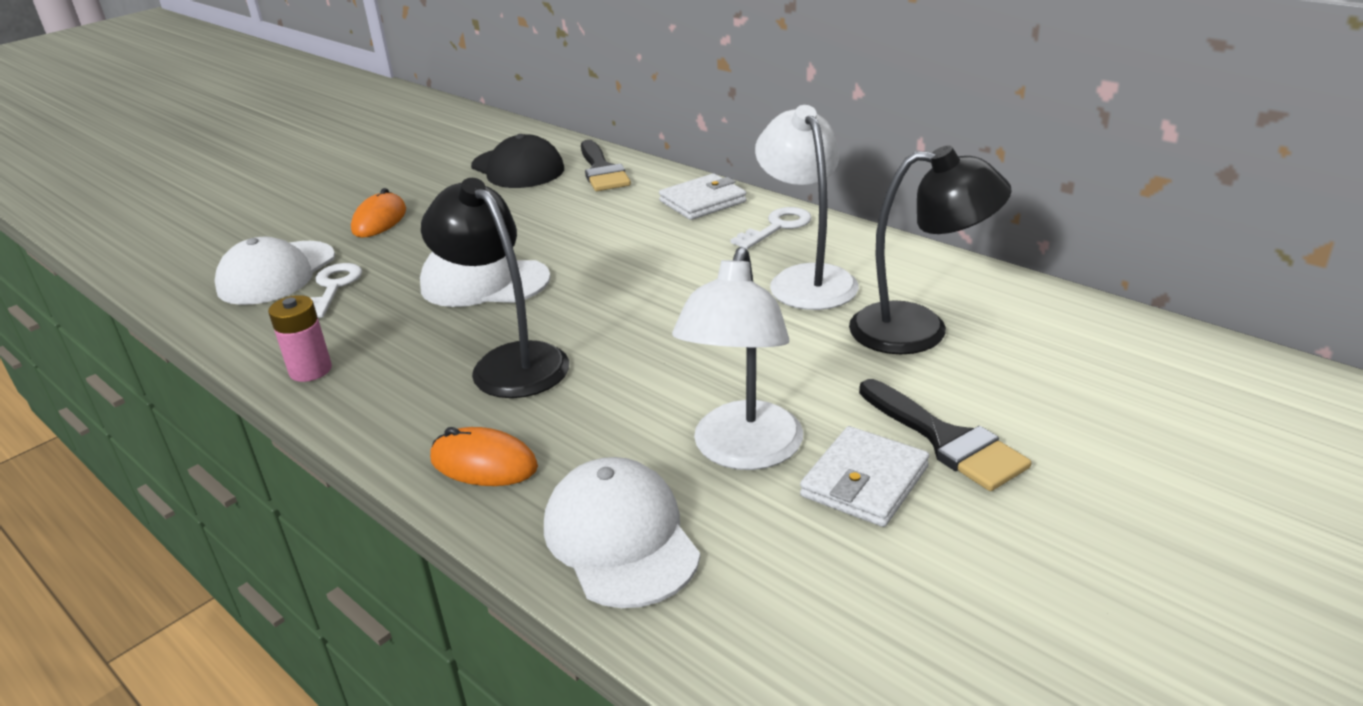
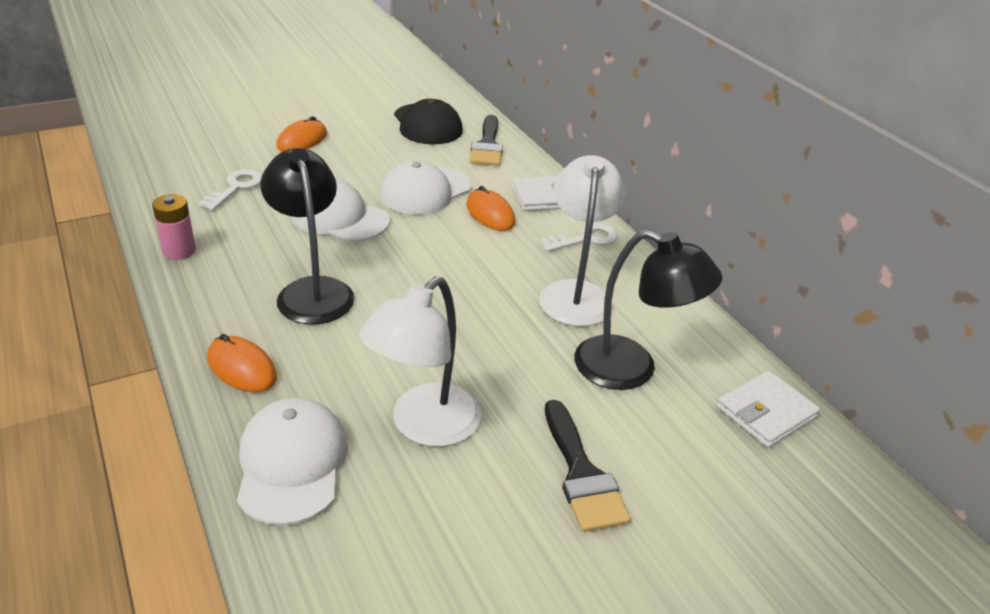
camera: 15 degrees right, 5 degrees up
(276, 273) = (207, 163): white cap -> white cap (425, 191)
(656, 232) = (490, 214): none -> orange mouse
(864, 482) = (494, 486): white wallet -> white wallet (766, 412)

